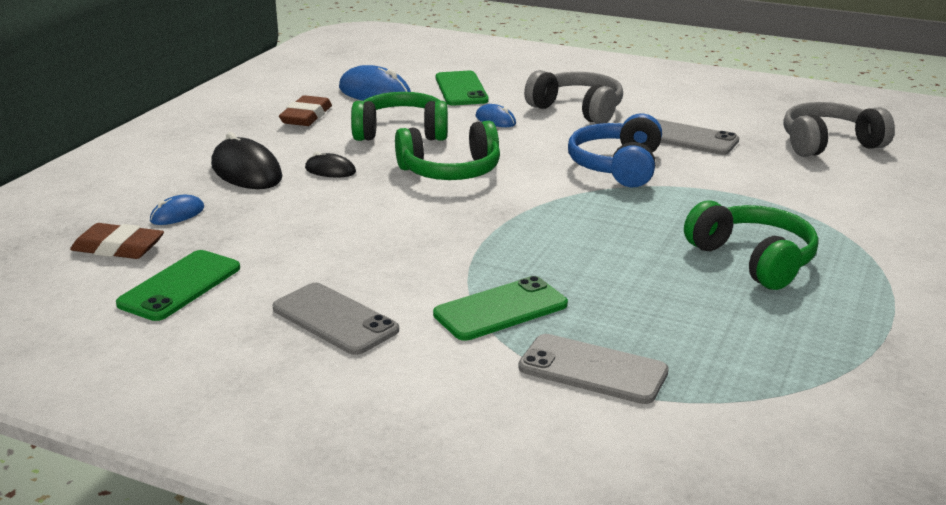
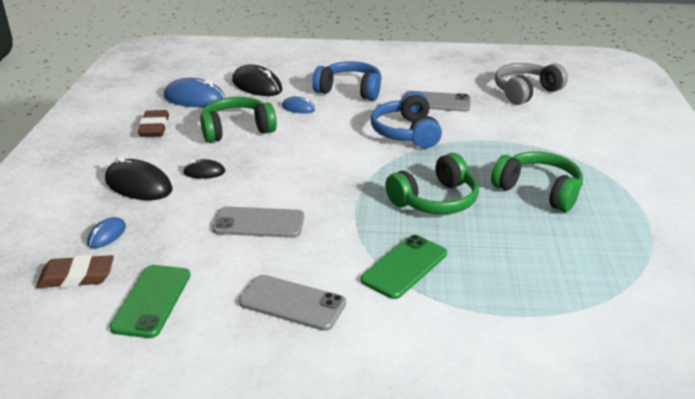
camera: 20 degrees left, 5 degrees up
(450, 171) = (294, 157): green headphones -> green headphones (435, 200)
(461, 89) = (257, 86): green phone -> black mouse
(578, 110) = (350, 90): grey headphones -> blue headphones
(592, 370) = (496, 302): grey phone -> grey phone (259, 223)

